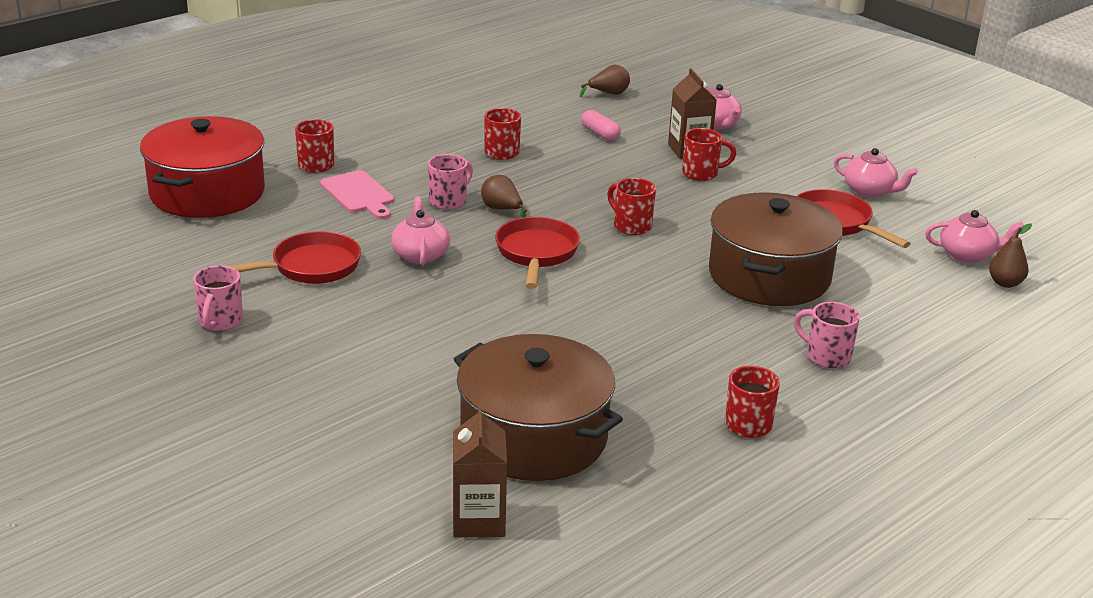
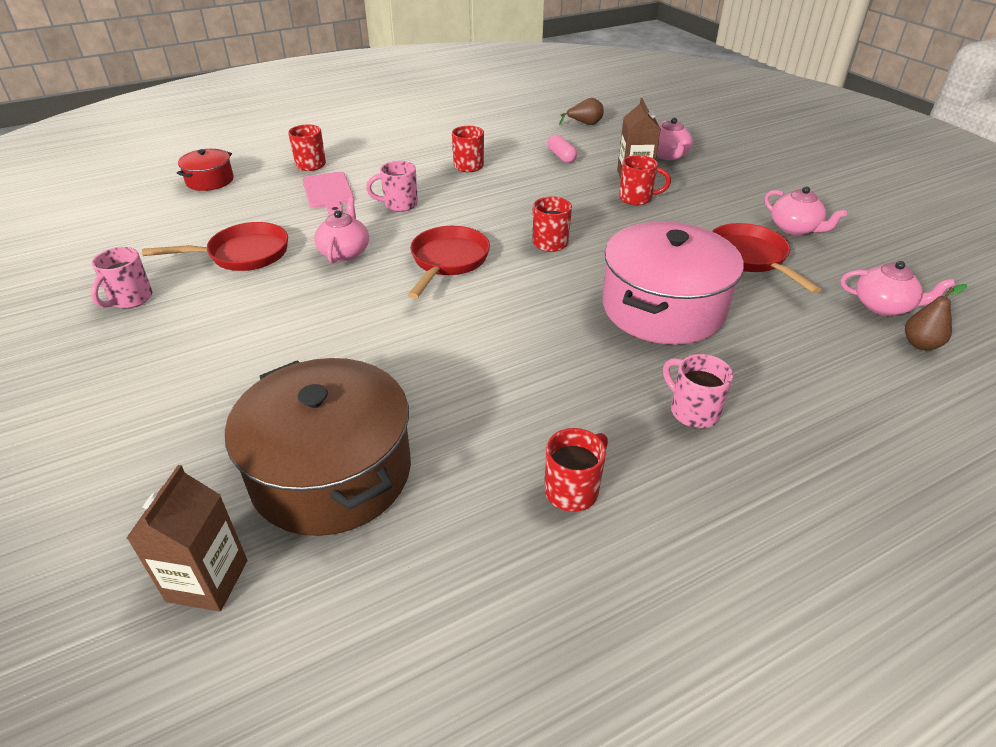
camera: 15 degrees right, 10 degrees up
(207, 193) = (210, 181): red pot -> red pot, size x0.49
(449, 201) = (399, 205): pink mug -> pink mug turned 150 degrees counterclockwise
(502, 210) = (440, 216): brown pear -> none
(769, 276) = (663, 308): brown pot -> pink pot

